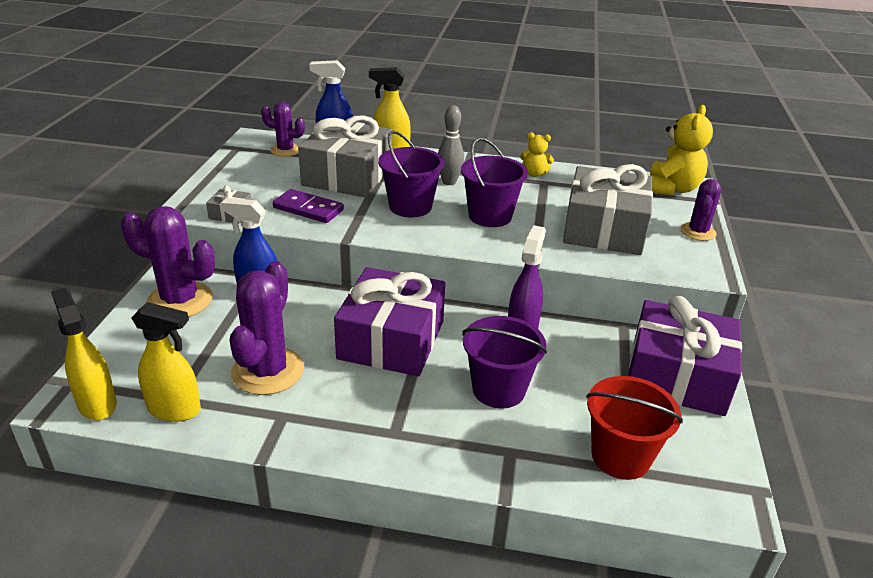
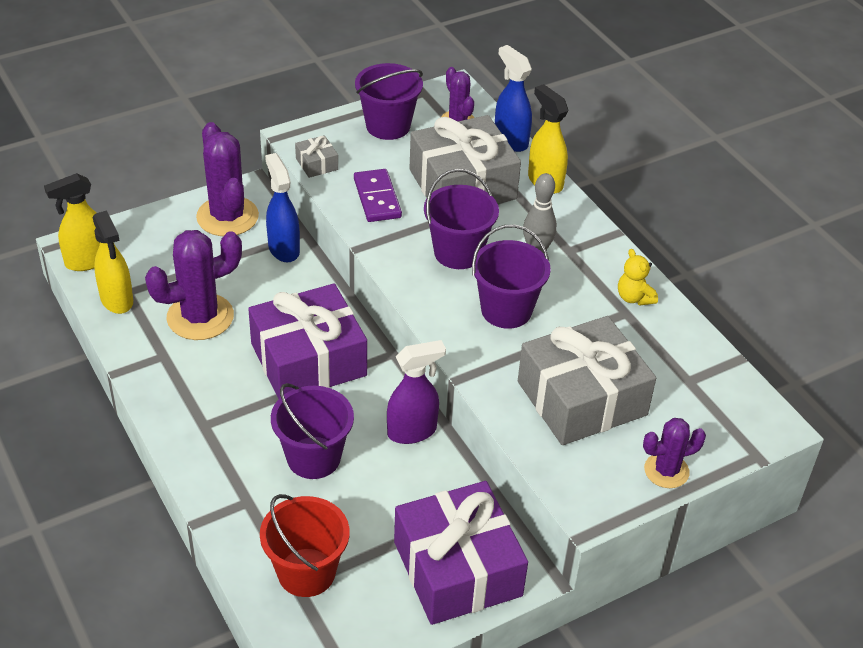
camera: 50 degrees right, 10 degrees up
(97, 404) = (87, 261): yellow spray bottle -> yellow spray bottle turned 135 degrees counterclockwise
(244, 172) = (388, 126): none -> purple bucket
(671, 189) = (743, 414): yellow teddy bear -> none

